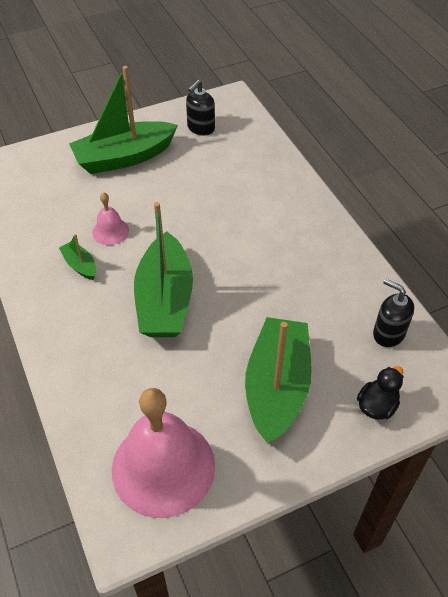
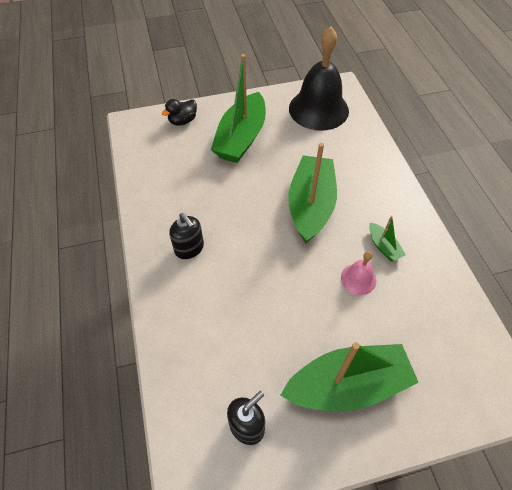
camera: 170 degrees left, 5 degrees up
(163, 467) = (318, 109): pink bell -> black bell
(388, 333) = (152, 159): black soap dispenser -> black soap dispenser (189, 248)

